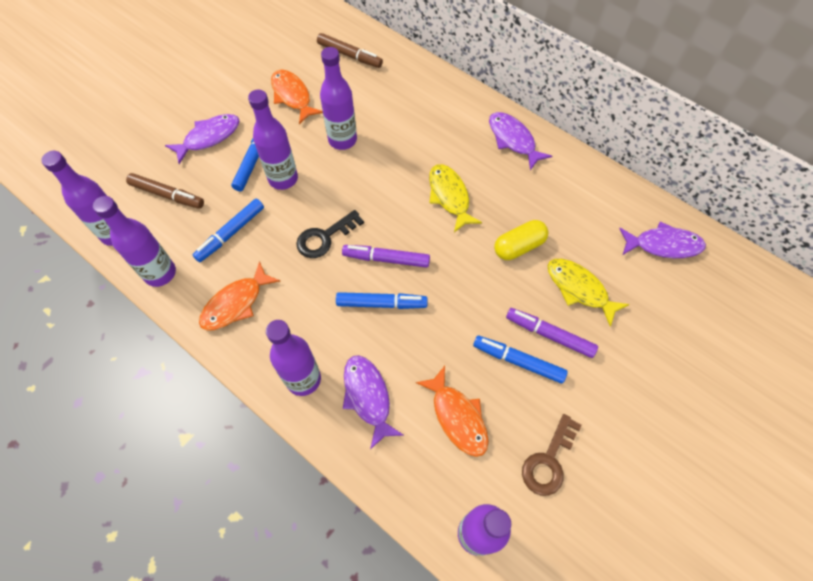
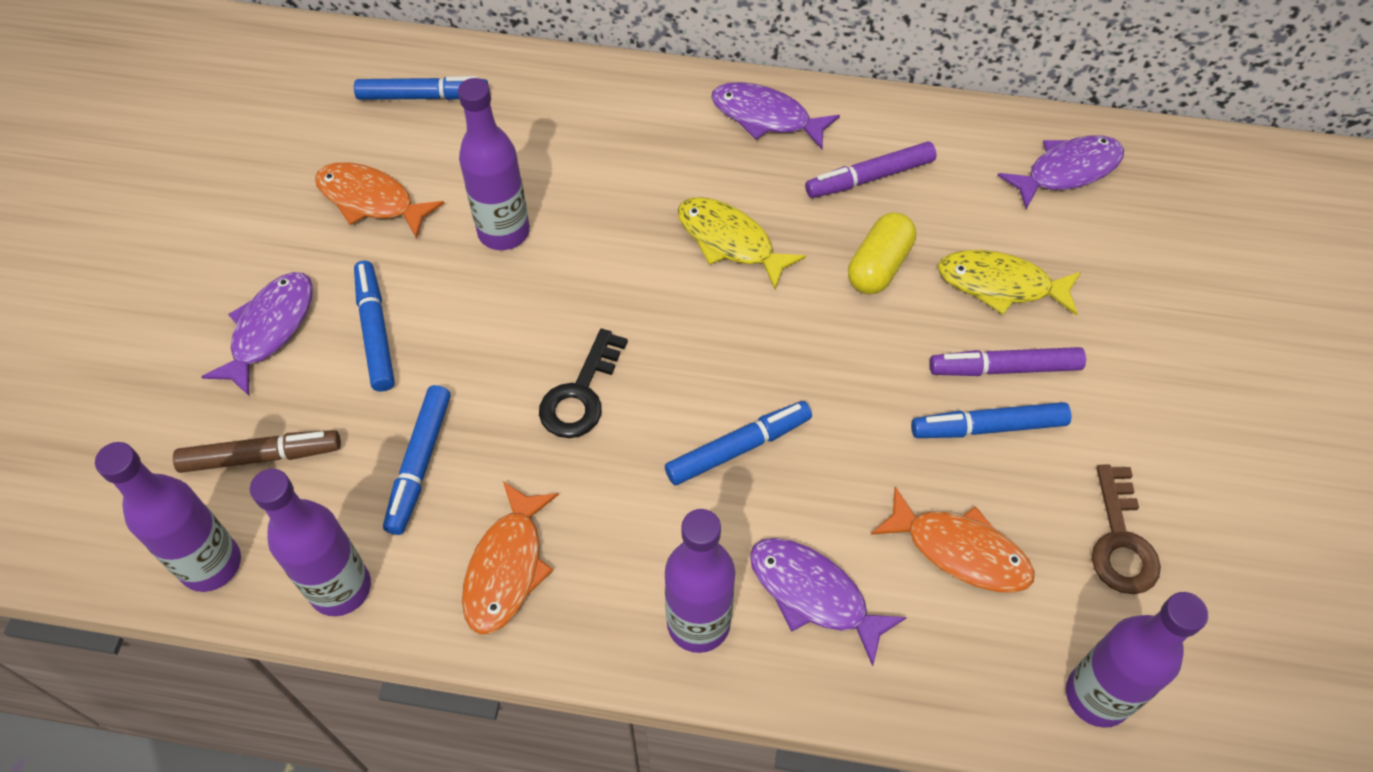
camera: 30 degrees left, 5 degrees down
(283, 179) = (447, 336): purple bottle -> none
(349, 55) = (423, 97): brown marker -> blue marker
(386, 259) = (699, 379): purple marker -> purple marker (869, 177)

